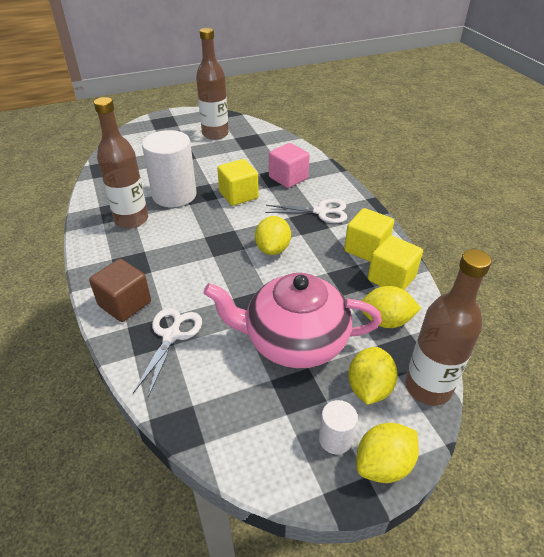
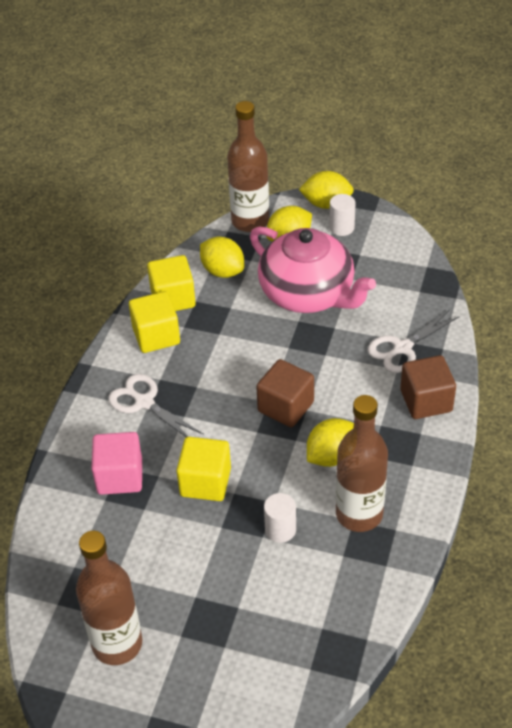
camera: 140 degrees left, 5 degrees up
(174, 195) = (280, 529): white cylinder -> white cylinder, size x0.47
(229, 250) = (285, 407): none -> brown cube
(273, 249) = (241, 384): yellow lemon -> yellow lemon (331, 456)

